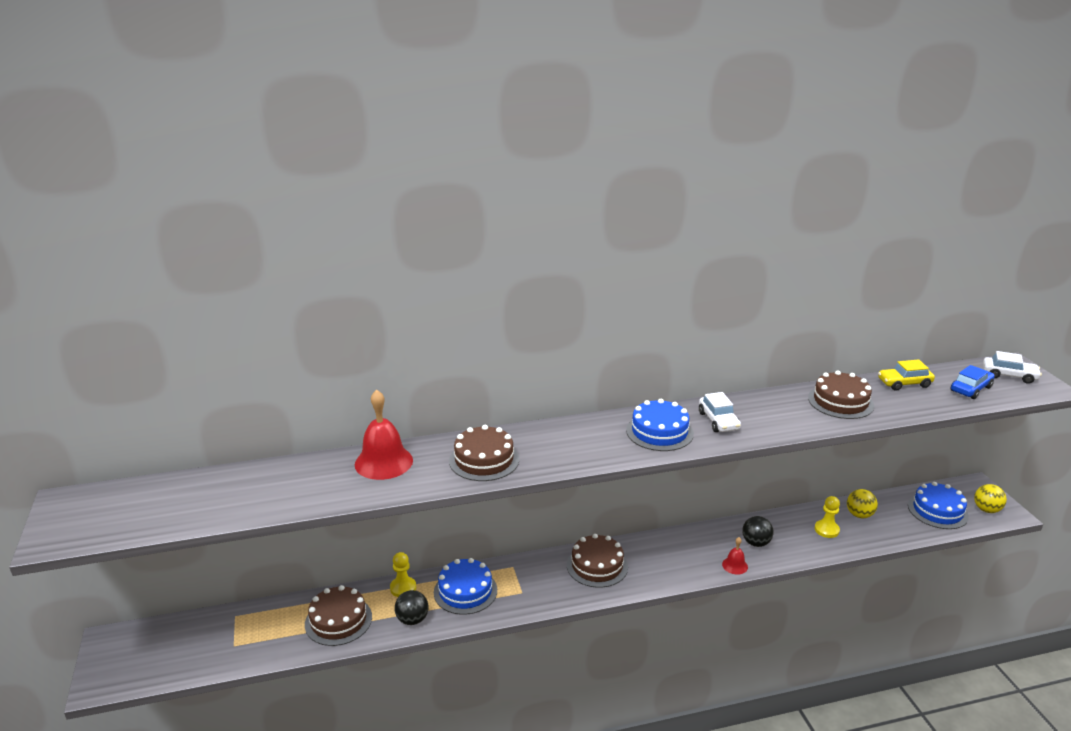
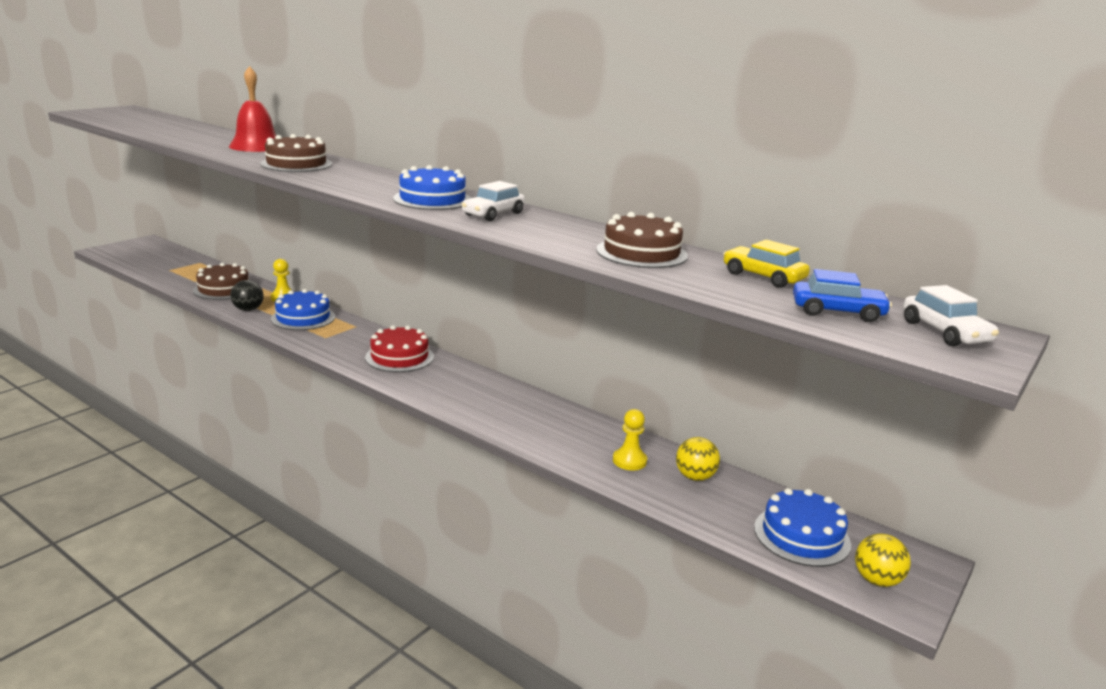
camera: 50 degrees right, 5 degrees down
(597, 566) = (399, 357): brown cake -> red cake
(735, 565) = (485, 420): red bell -> none
(756, 543) = (542, 423): black ball -> none

